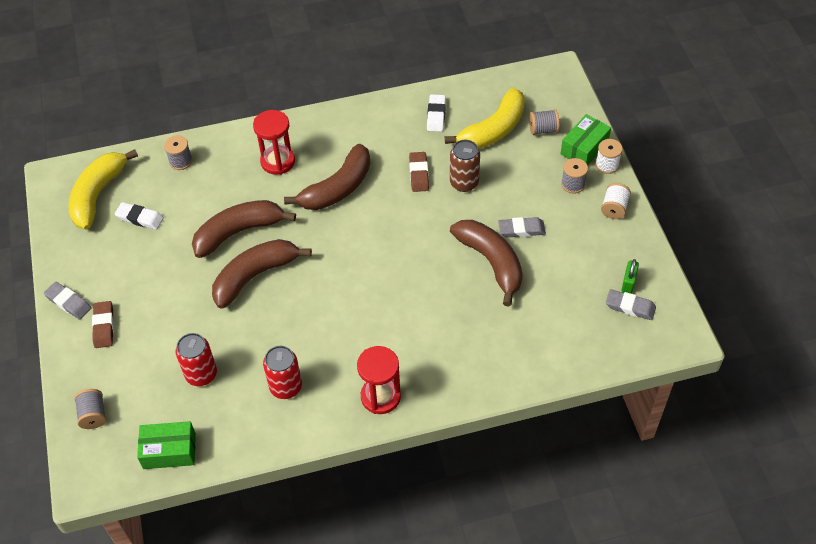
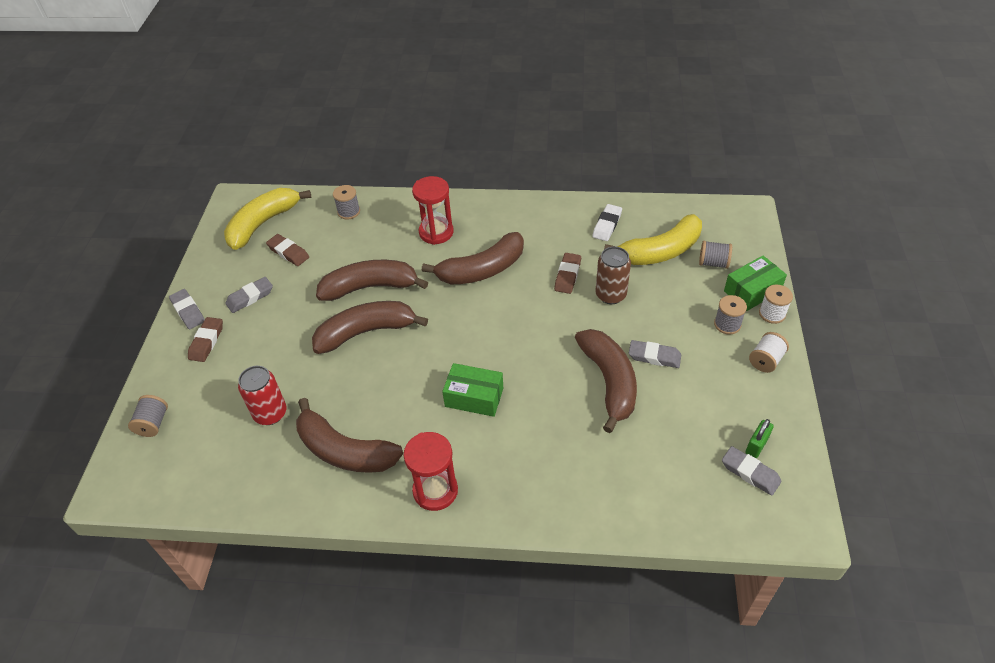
camera: 20 degrees right, 5 degrees down
(124, 272) = (250, 297): none -> grey eraser
(140, 218) = (288, 252): white eraser -> brown eraser
(169, 451) = (202, 482): green box -> green box (474, 397)
(286, 387) = (344, 451): red can -> brown banana

